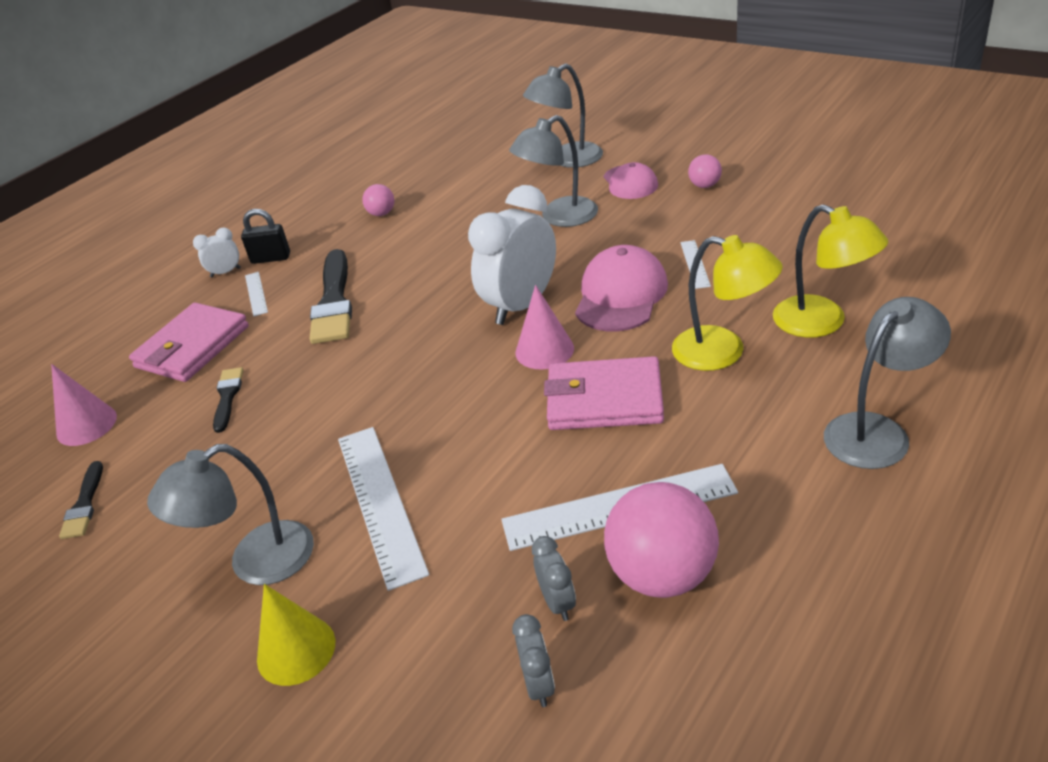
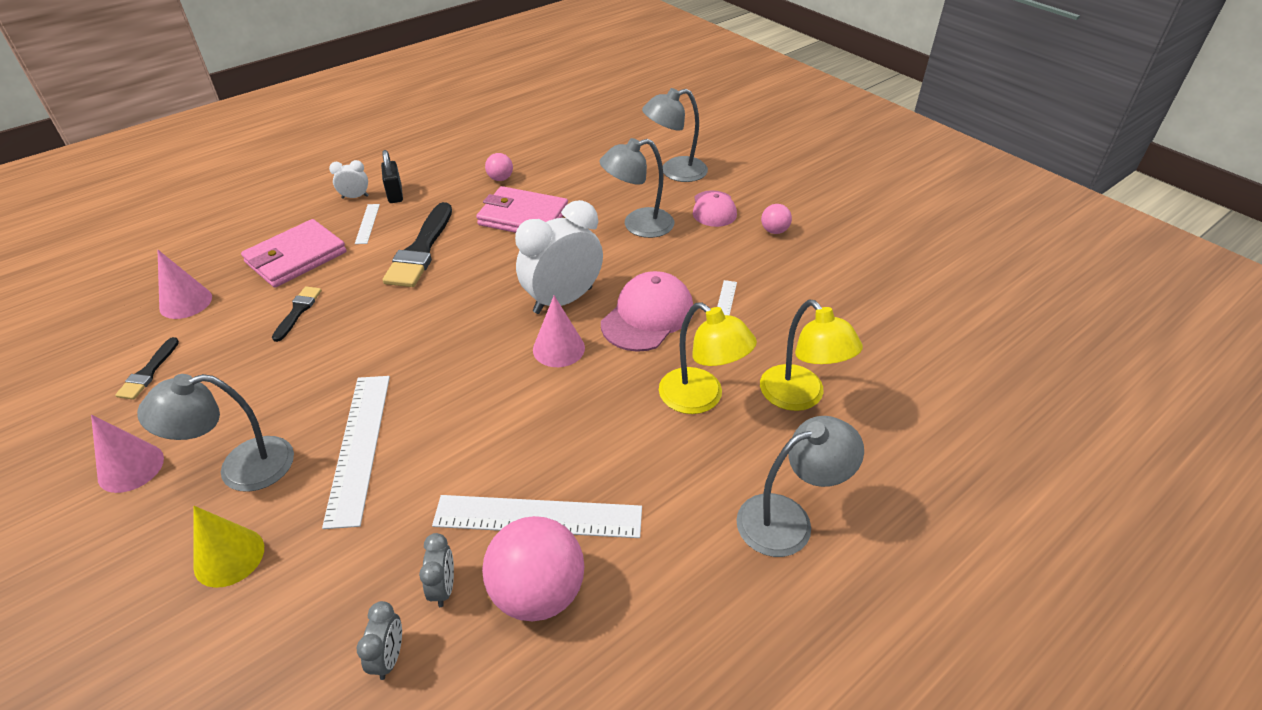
camera: 10 degrees right, 5 degrees up
(122, 601) = (131, 467): none -> pink cone
(271, 258) = (395, 194): black padlock -> black padlock turned 60 degrees clockwise
(604, 399) = (581, 411): pink wallet -> pink wallet (523, 217)

